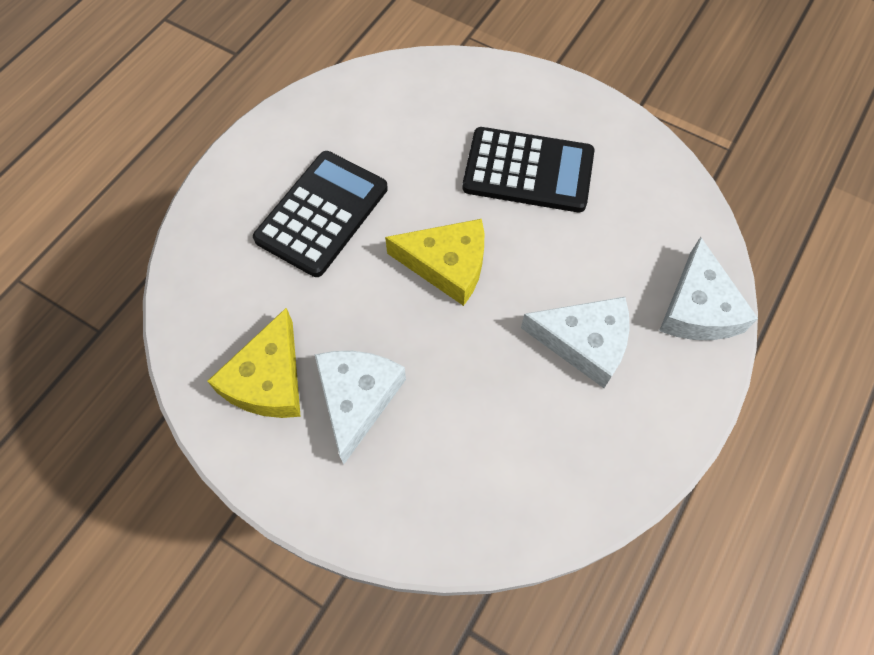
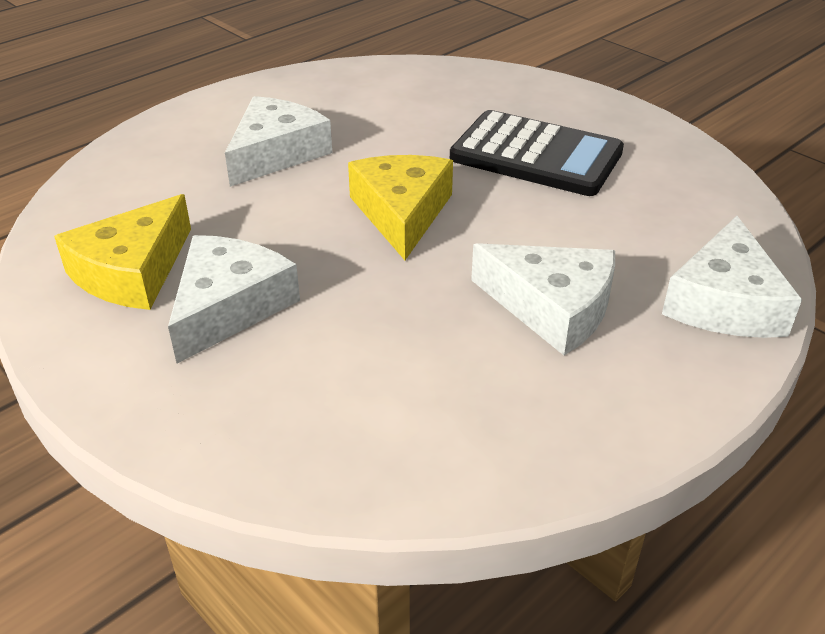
camera: 15 degrees right, 25 degrees down
(322, 214) = (276, 153): black calculator -> white cheese
(447, 265) = (402, 213): yellow cheese -> yellow cheese turned 120 degrees counterclockwise

